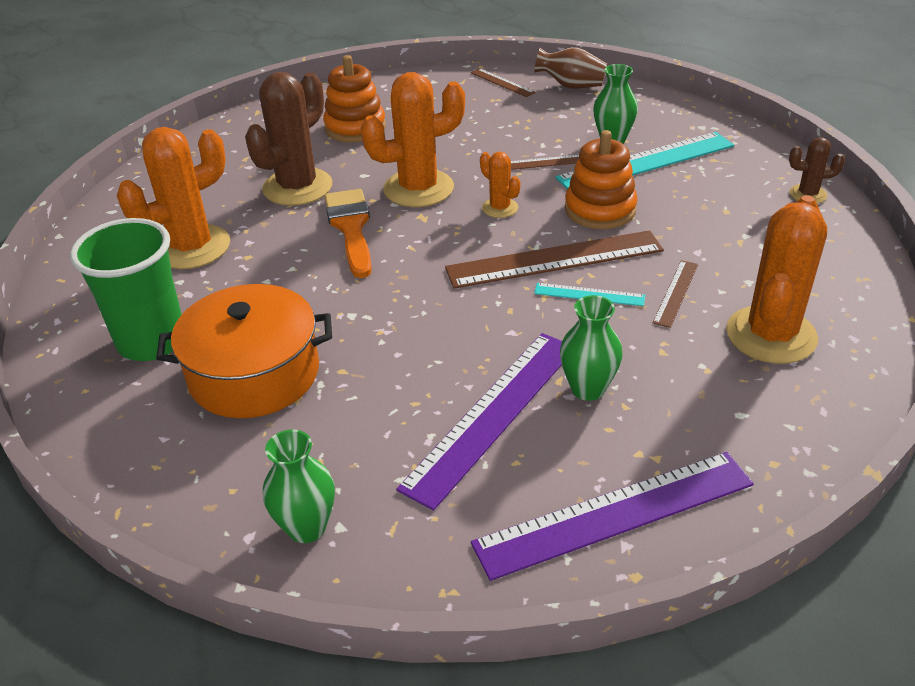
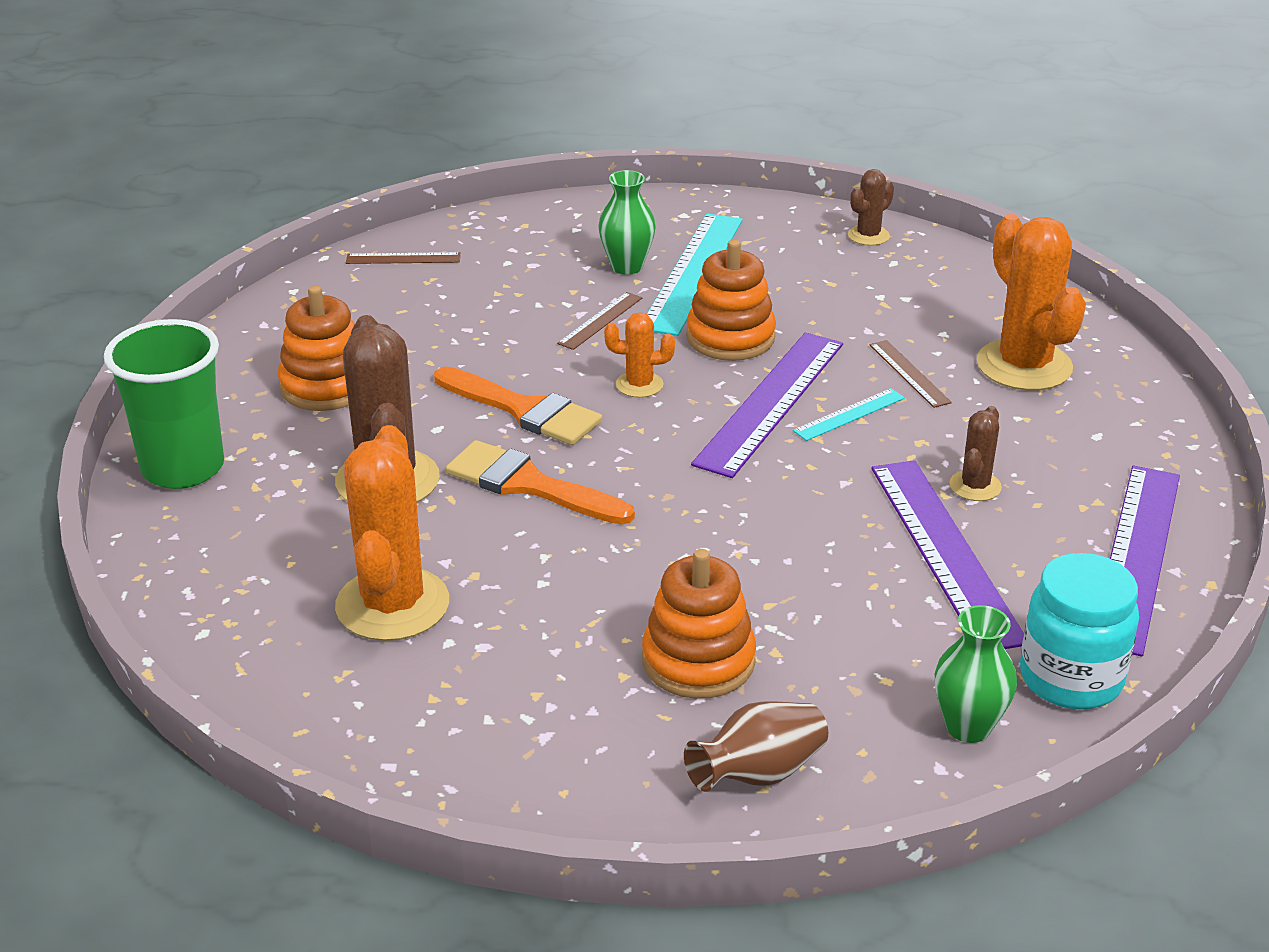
camera: 50 degrees left, 5 degrees down
(152, 341) = (540, 708): green cup -> green cup (183, 468)
(254, 373) = (698, 661): orange pot -> orange stacking toy
(418, 189) = (524, 410): orange cactus -> orange brush
(418, 553) = (1071, 678): none -> turquoise jar
(554, 260) = (771, 402): brown ruler -> purple ruler
(571, 86) = (486, 229): brown vase -> brown vase (758, 773)
(588, 389) = (975, 486): green vase -> brown cactus

